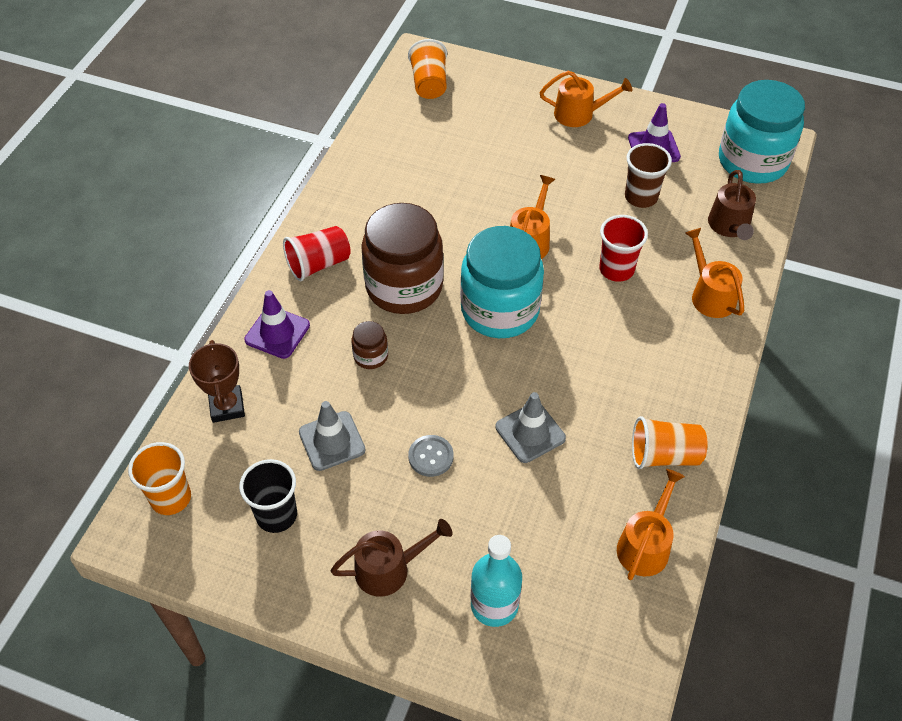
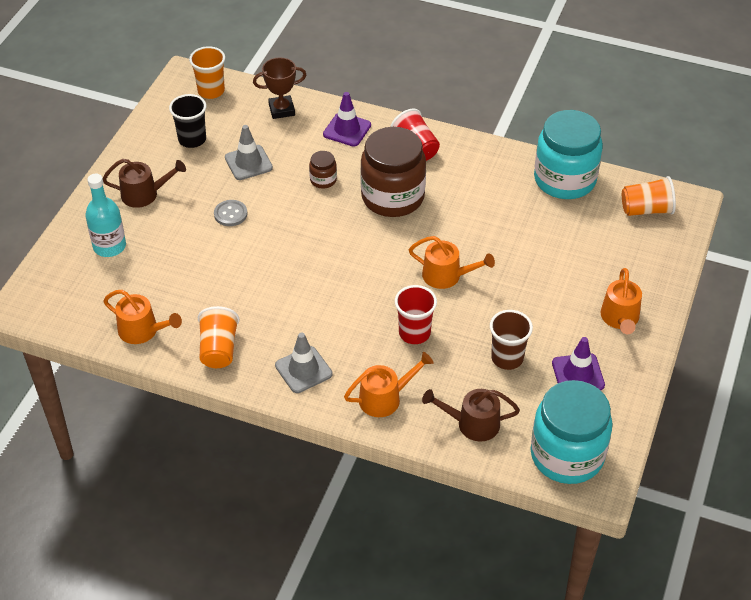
camera: 90 degrees right, 5 degrees down
(389, 569) = (144, 194): brown watering can -> brown watering can turned 75 degrees counterclockwise
(500, 310) = (368, 254): turquoise jar -> turquoise jar (564, 180)
(530, 432) = (247, 269): grey traffic cone -> grey traffic cone (303, 370)

